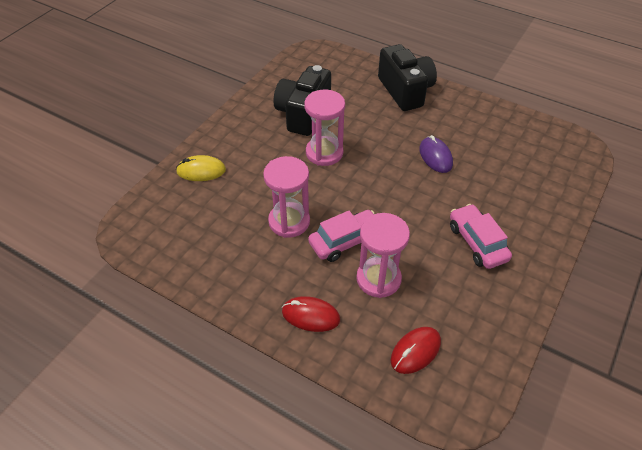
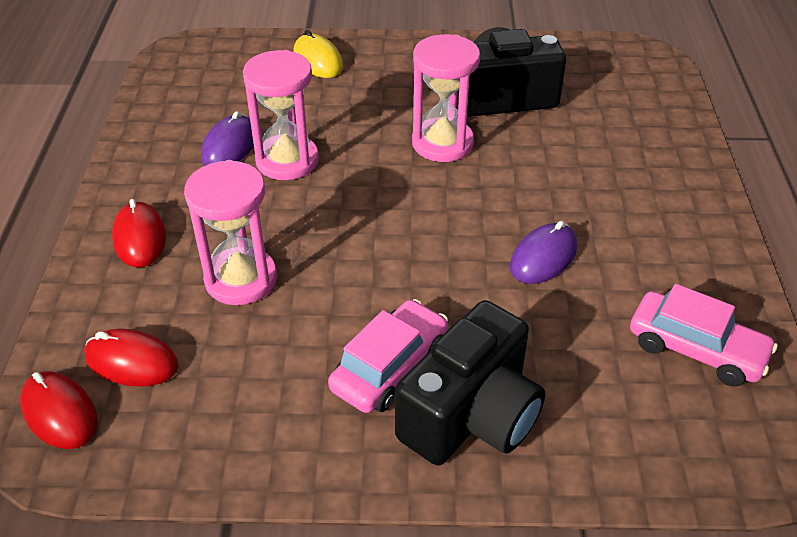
camera: 60 degrees right, 5 degrees down
(254, 243) = (230, 146): none -> purple mouse
(345, 241) = (289, 223): pink car -> pink car (696, 349)
(405, 91) = (665, 173): black camera -> black camera (471, 415)
(438, 398) = (60, 413): none -> red mouse

